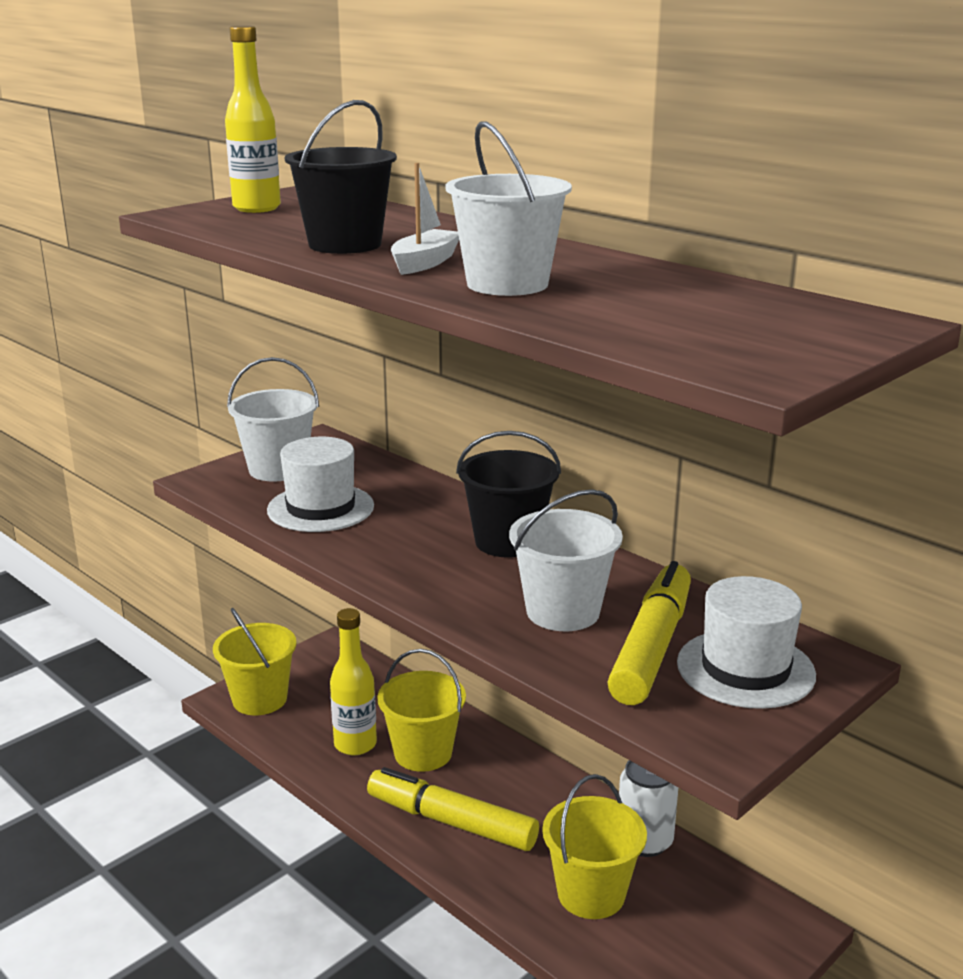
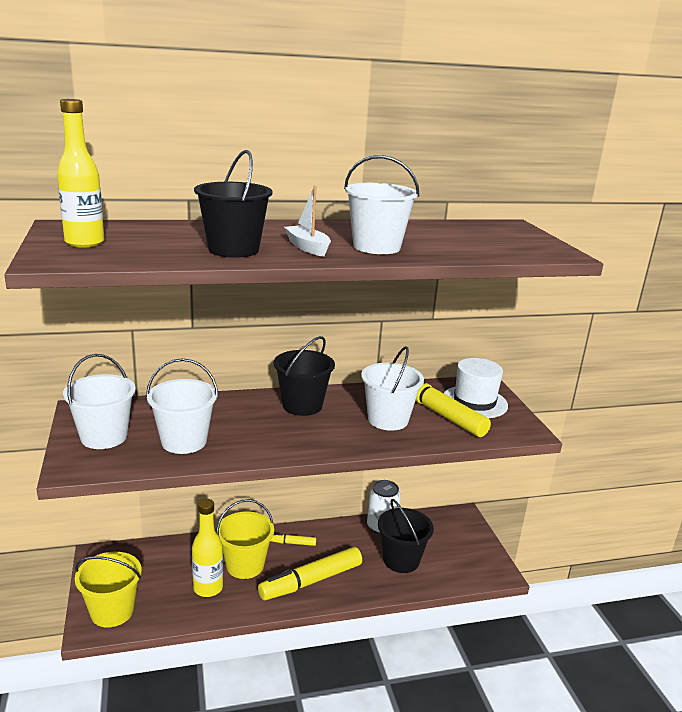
camera: 60 degrees left, 0 degrees up
(320, 508) = (184, 441): white hat -> white bucket
(508, 772) = (292, 543): none -> yellow marker
(591, 894) = (401, 560): yellow bucket -> black bucket

